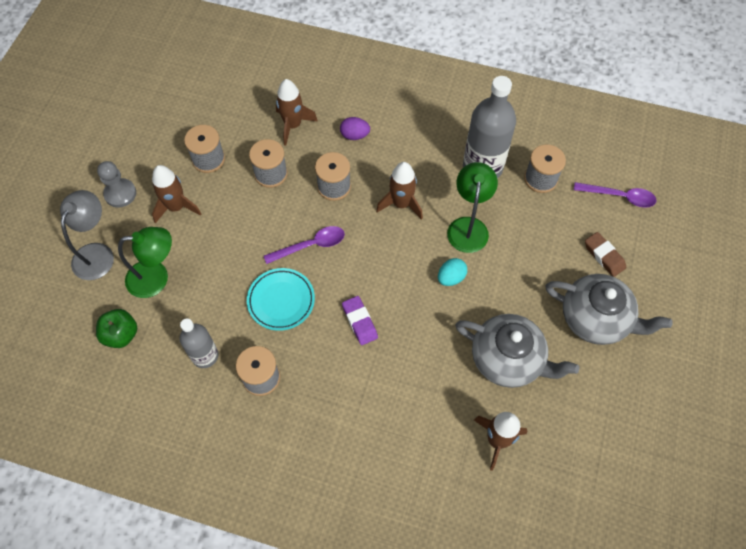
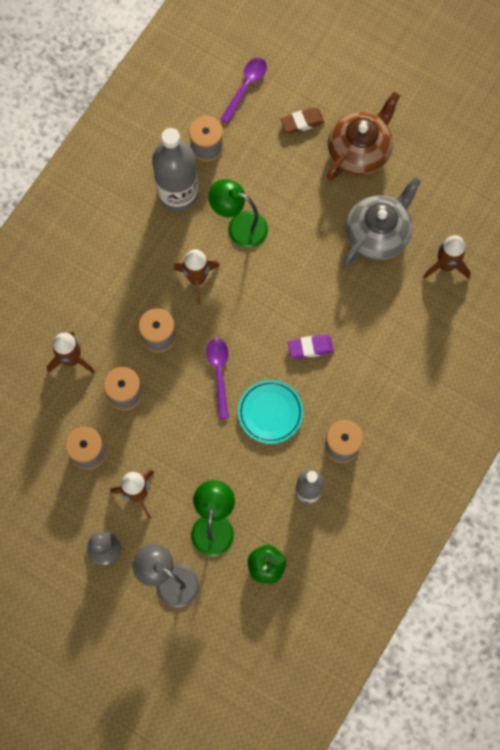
camera: 75 degrees left, 10 degrees up
(355, 135) = (103, 302): purple egg -> none
(451, 278) = (288, 257): turquoise egg -> none
(596, 318) = (359, 151): grey teapot -> brown teapot

